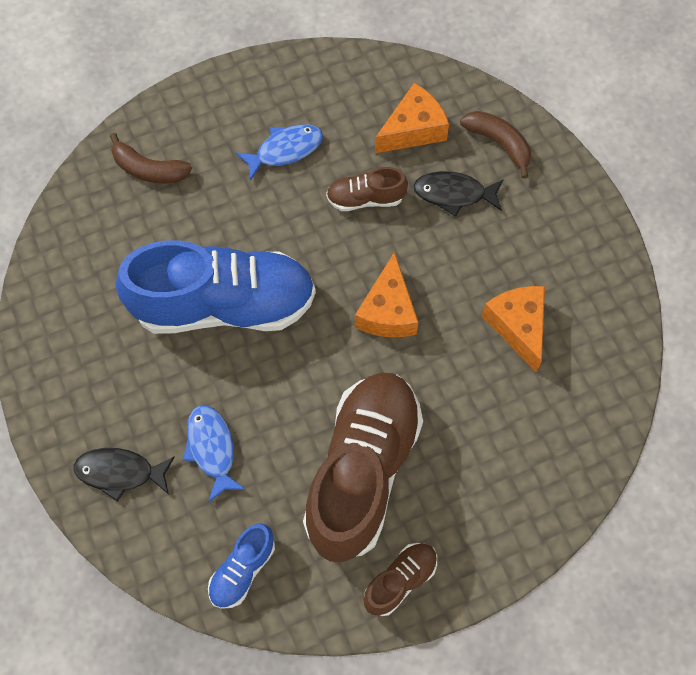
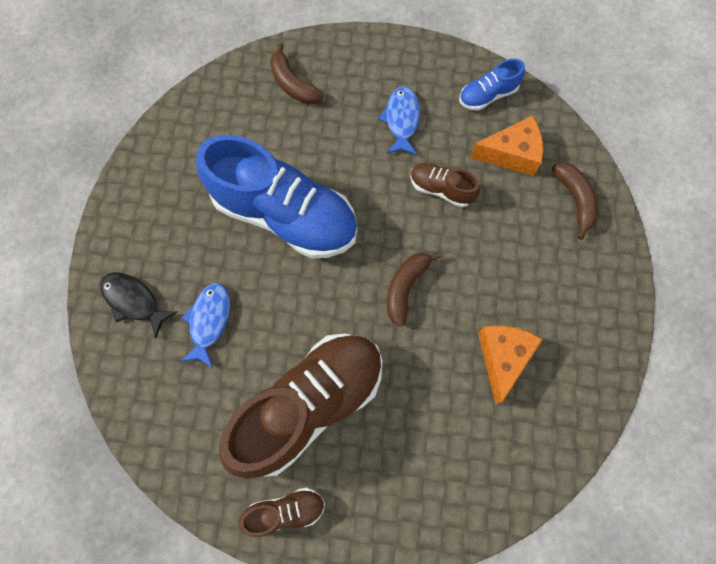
camera: 30 degrees right, 5 degrees up
(242, 570) = (174, 429): blue shoe -> blue shoe (487, 95)
(285, 150) = (401, 120): blue fish -> blue fish turned 90 degrees counterclockwise
(387, 311) = (405, 287): orange cheese -> brown banana
(454, 194) = (514, 221): black fish -> none

